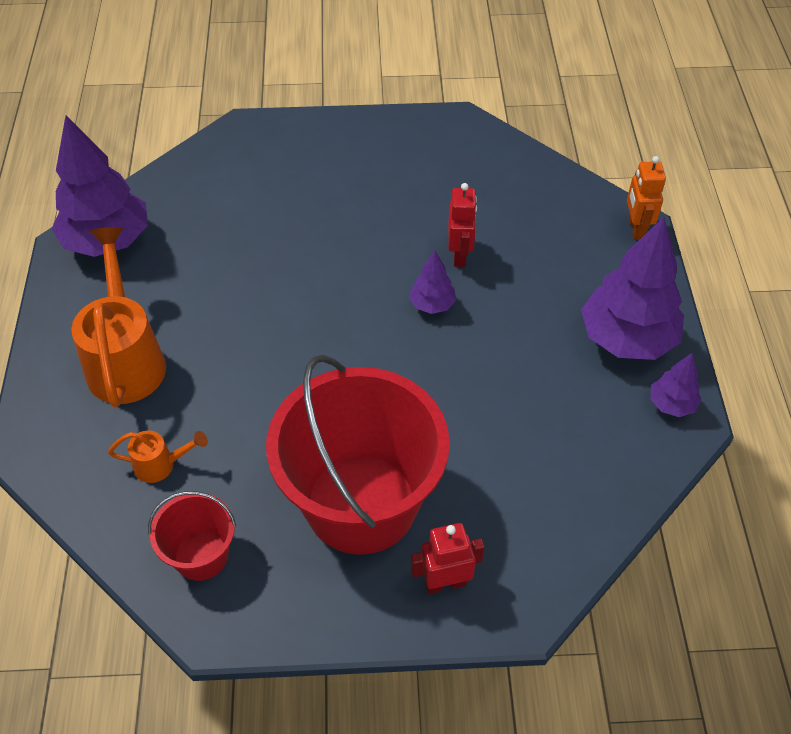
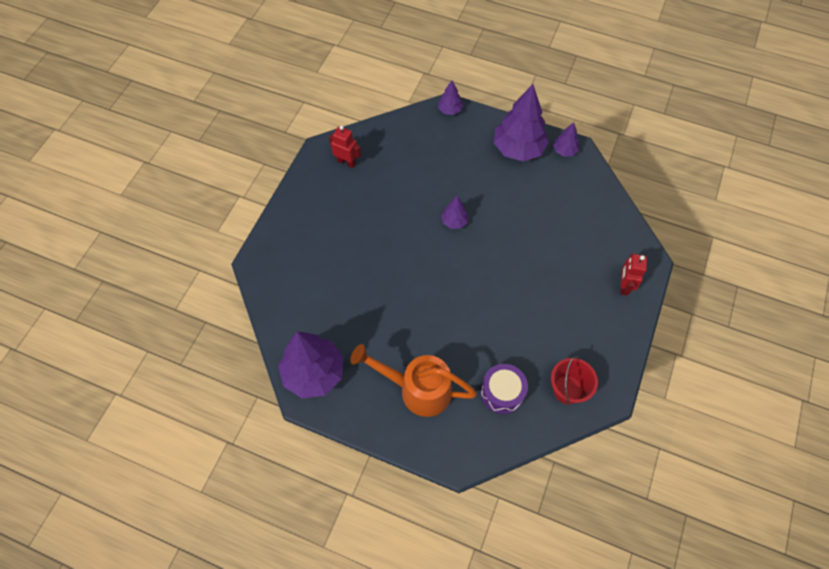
camera: 65 degrees left, 10 degrees up
(161, 465) = (502, 392): orange watering can -> purple drum
(361, 503) = (566, 304): red bucket -> none
(460, 255) = (426, 194): red robot -> red robot (346, 162)
(636, 229) = (449, 110): orange robot -> purple tree

